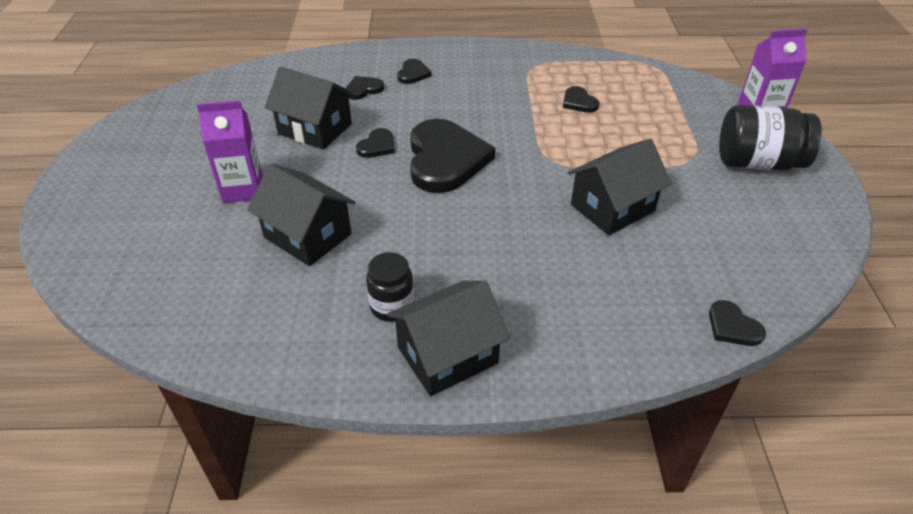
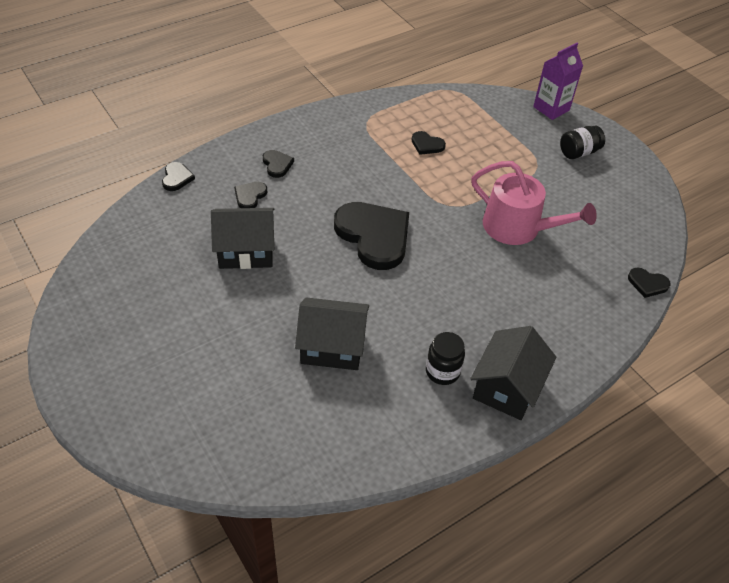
camera: 35 degrees left, 5 degrees up
(243, 189) = (241, 331): purple carton -> none
(377, 146) = (311, 246): black heart -> black heart (177, 178)
(612, 208) = (518, 228): black house -> pink watering can
(757, 163) = (578, 152): black jar -> black jar, size x0.60

